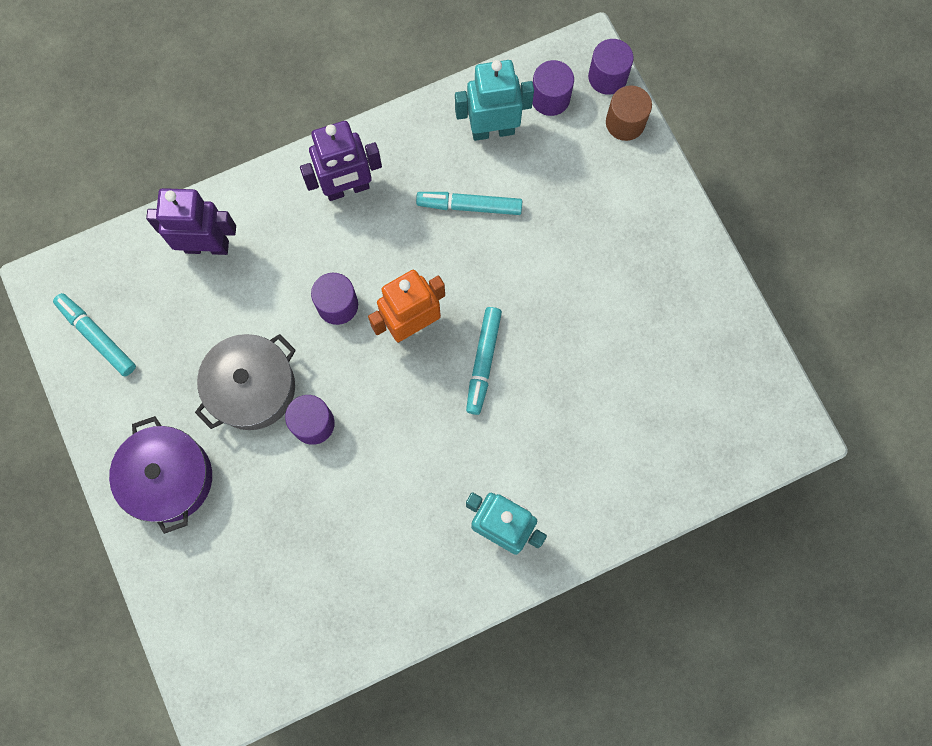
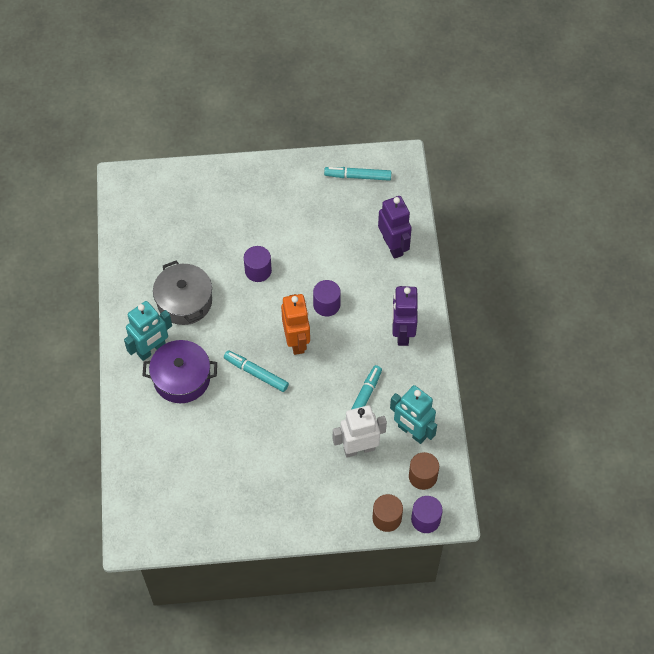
camera: 110 degrees right, 15 degrees down
(97, 337) = (358, 176): turquoise marker -> turquoise marker turned 150 degrees counterclockwise
(169, 478) = (258, 191): purple pot -> purple pot (182, 378)
(207, 246) = (393, 246): purple robot -> purple robot turned 45 degrees counterclockwise
(252, 388) = (293, 245): grey pot -> grey pot (184, 301)
(492, 130) = (412, 432): turquoise robot -> turquoise robot turned 120 degrees clockwise
(543, 187) = (359, 448): none -> white robot
(550, 98) = (422, 476): purple cylinder -> brown cylinder

